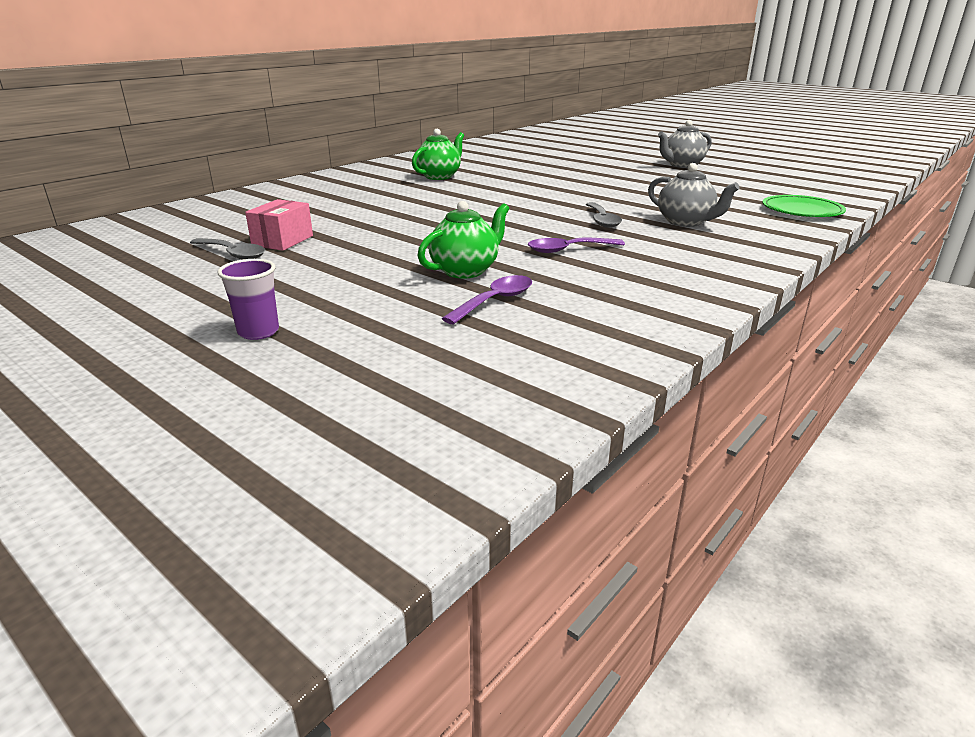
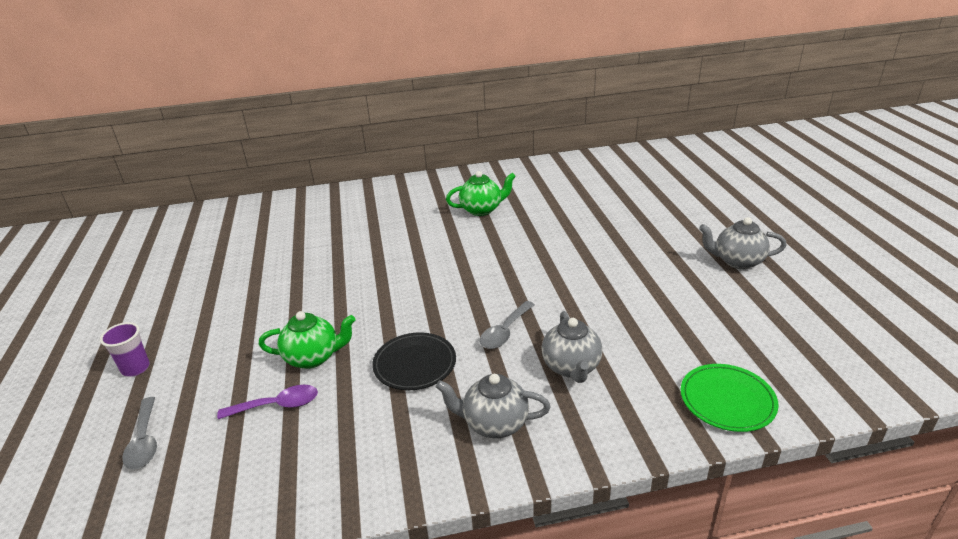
camera: 40 degrees right, 5 degrees up
(232, 254) = (228, 272): grey spoon -> grey spoon (144, 441)
(282, 241) = (270, 267): pink box -> none
(568, 250) = (415, 364): purple spoon -> black plate
(695, 256) = (494, 423): none -> grey teapot

